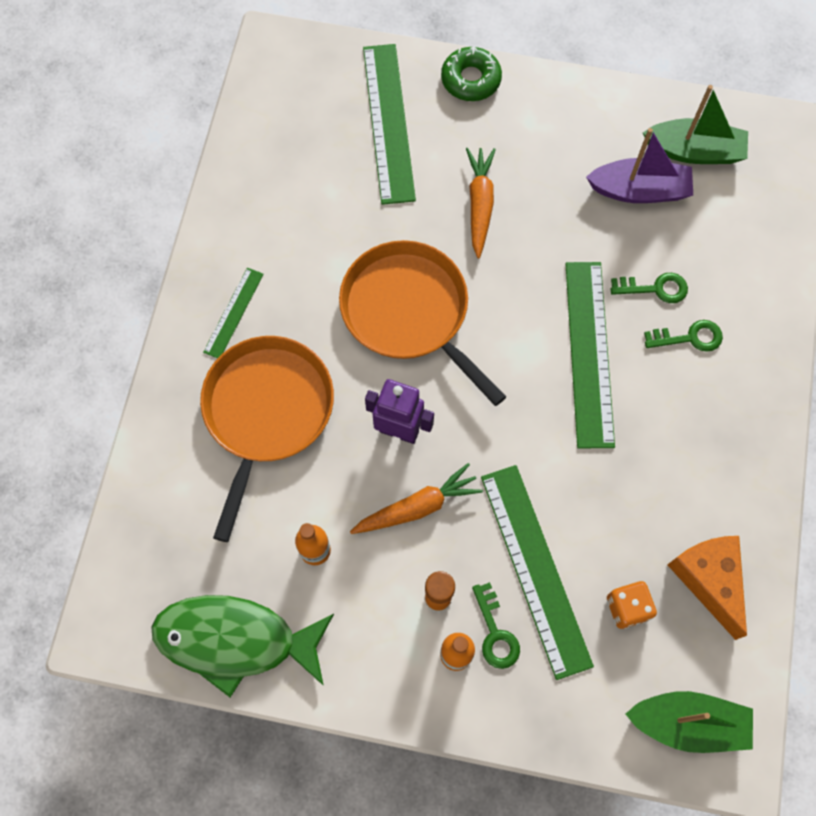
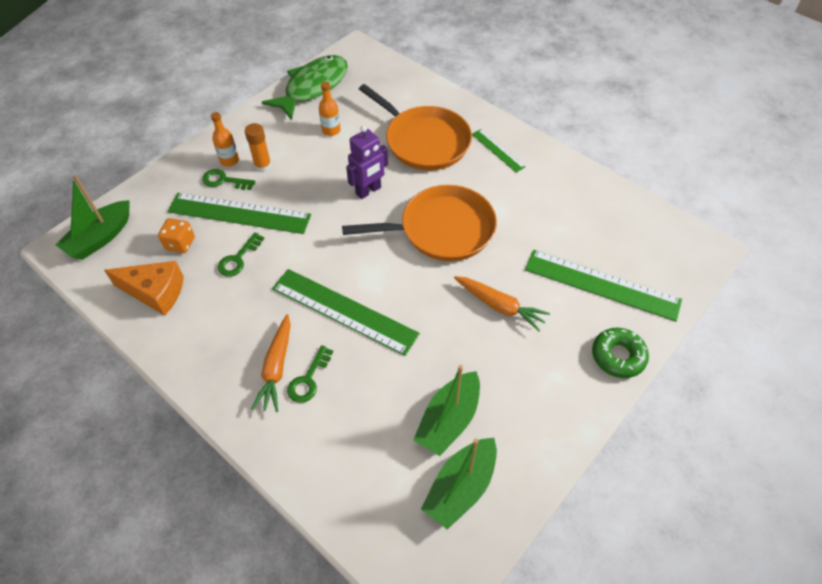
camera: 120 degrees right, 15 degrees down
(417, 507) = (318, 179): orange carrot -> orange carrot (276, 368)
(639, 190) = (448, 420): purple boat -> green boat
(655, 288) = (360, 380): green key -> green key (238, 259)

